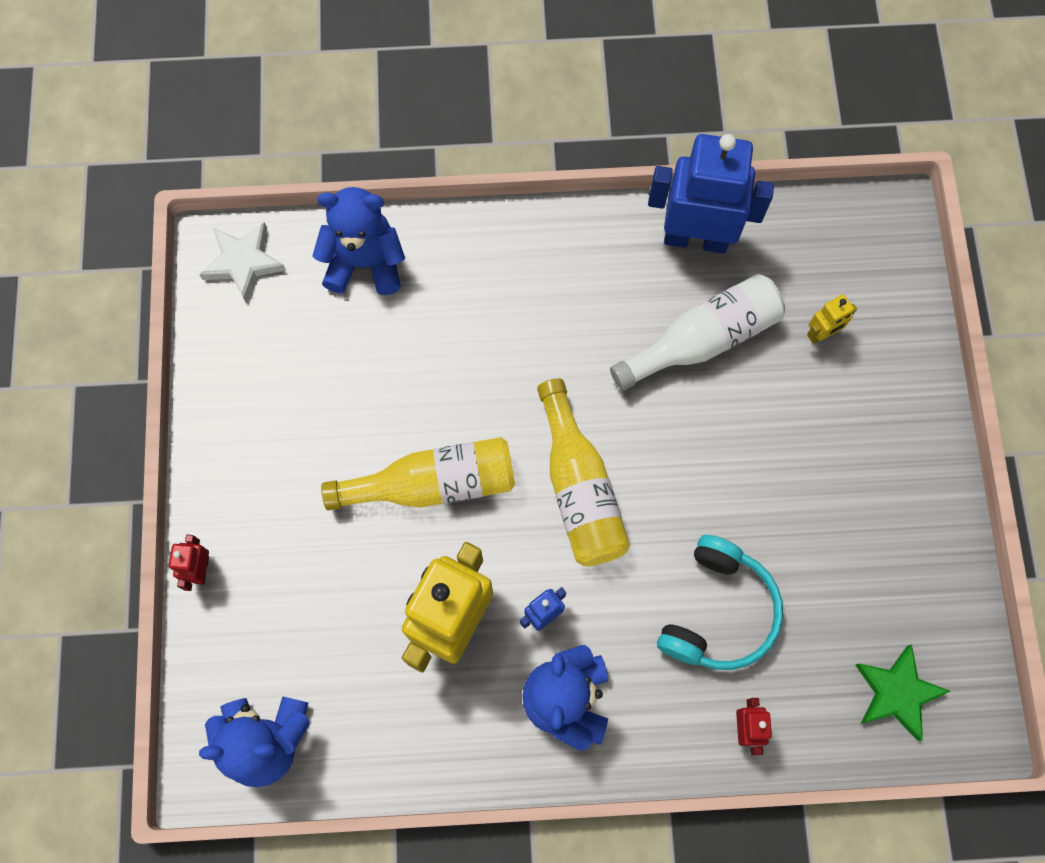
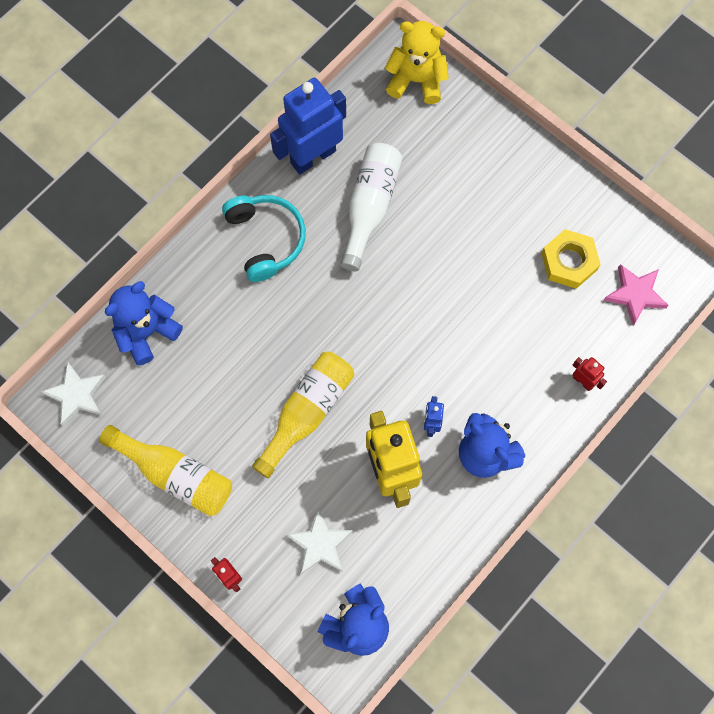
camera: 45 degrees left, 0 degrees up
(313, 624) = (320, 544): none -> white star
(579, 488) = (384, 342): yellow bottle -> yellow bottle (175, 475)
(718, 612) = (515, 337): turquoise headphones -> turquoise headphones (266, 239)
(821, 334) = (426, 149): yellow robot -> none
(858, 589) = (569, 262): none -> yellow nut
(882, 255) = (416, 80): none -> yellow teddy bear
(896, 693) = (635, 295): green star -> pink star

